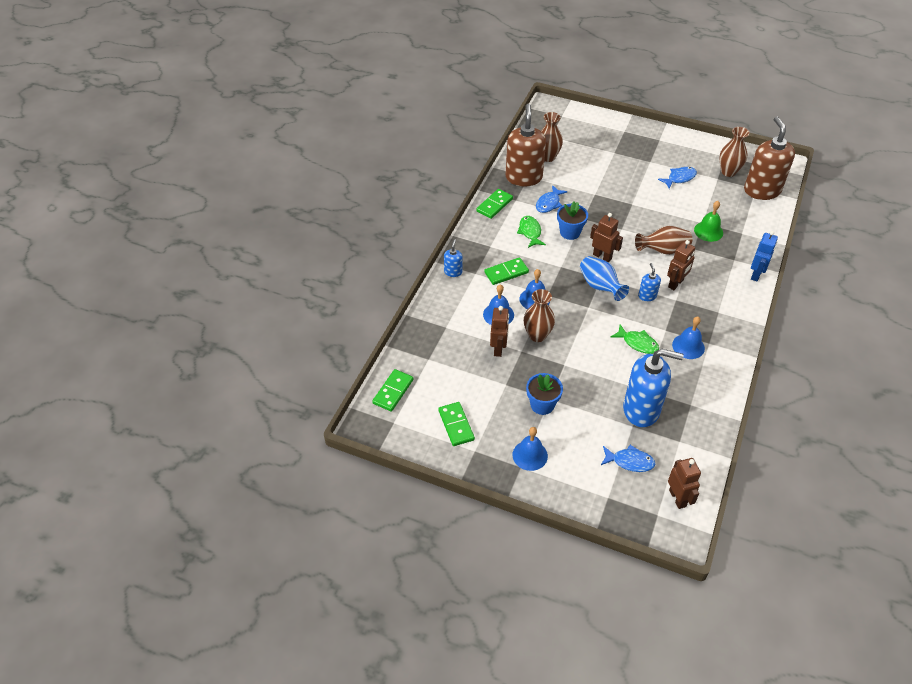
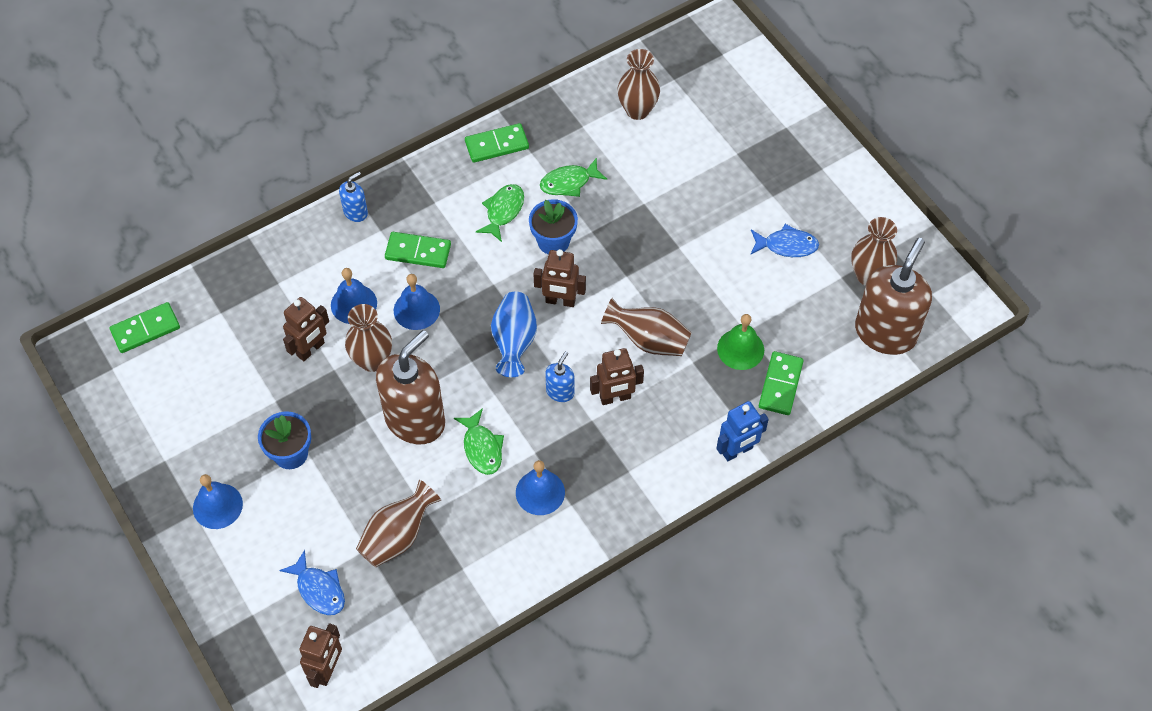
camera: 35 degrees right, 10 degrees up
(456, 425) = (173, 415): green domino -> green domino (780, 385)
(523, 177) = (574, 124): brown soap dispenser -> brown soap dispenser (415, 420)
(549, 203) = (569, 182): blue fish -> green fish
(602, 256) = (560, 301): brown robot -> brown robot turned 120 degrees clockwise
(641, 409) = (398, 536): blue soap dispenser -> brown vase

